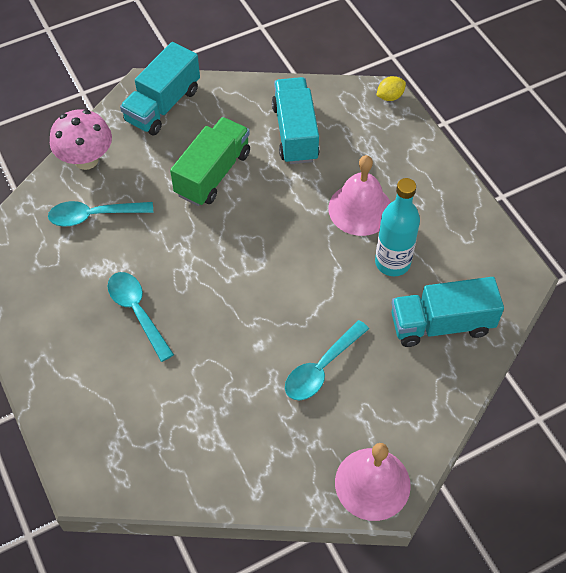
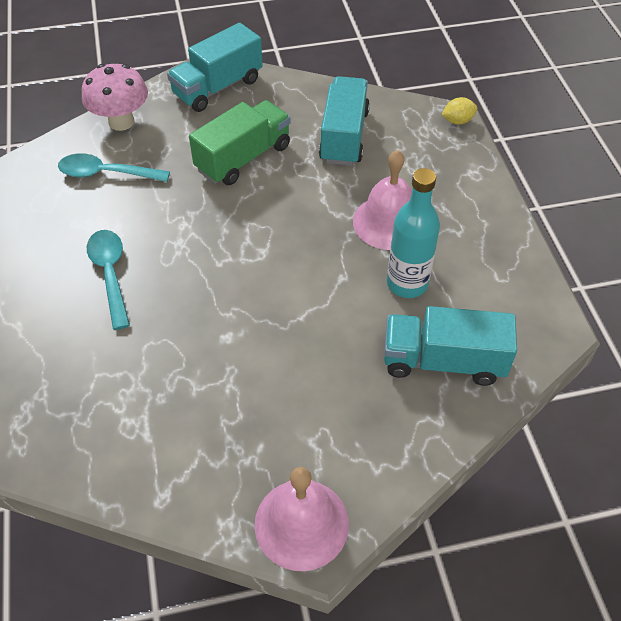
camera: 15 degrees right, 5 degrees down
(321, 368) = (287, 377): turquoise spoon -> none

